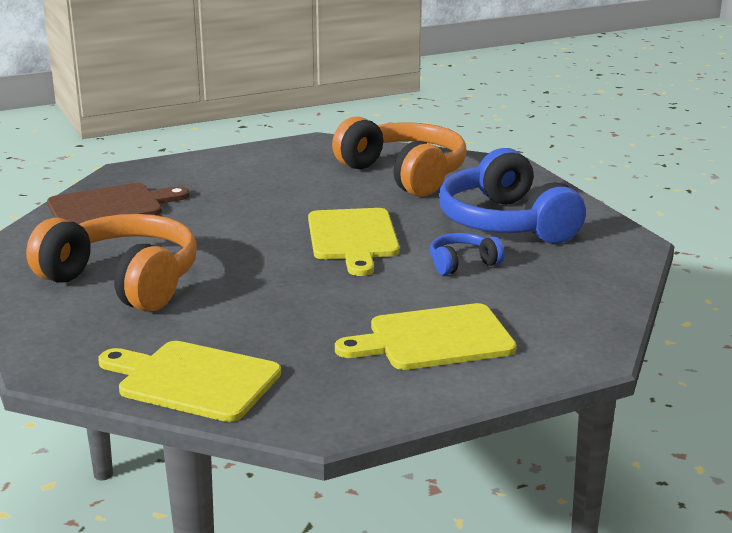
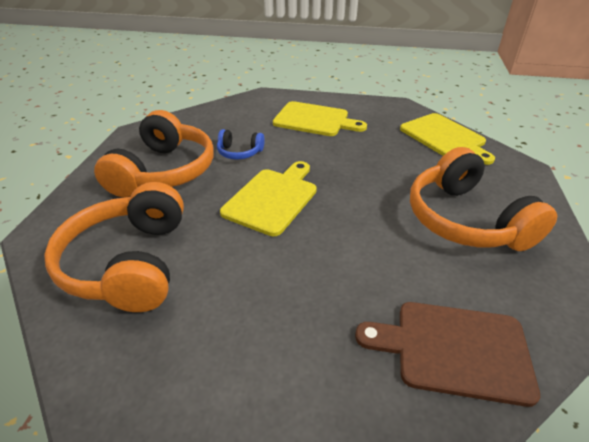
camera: 145 degrees left, 15 degrees up
(506, 223) = (164, 171): blue headphones -> orange headphones

